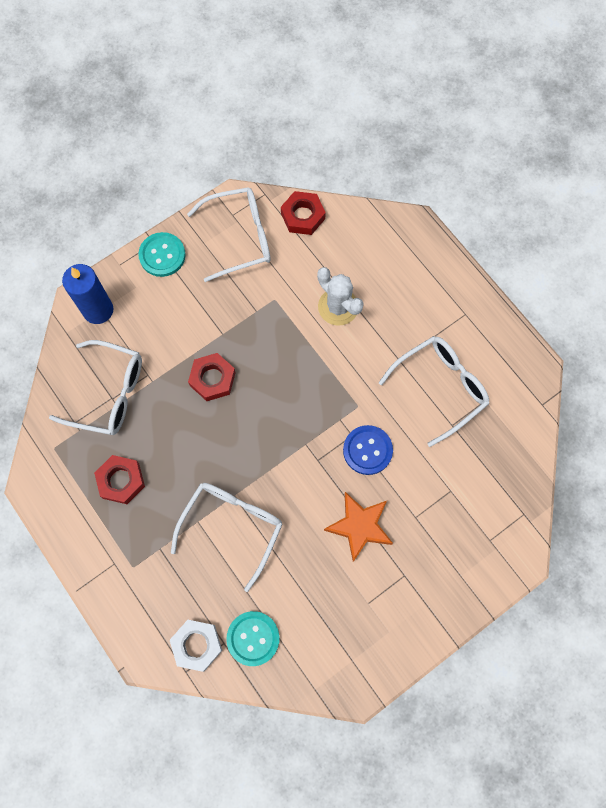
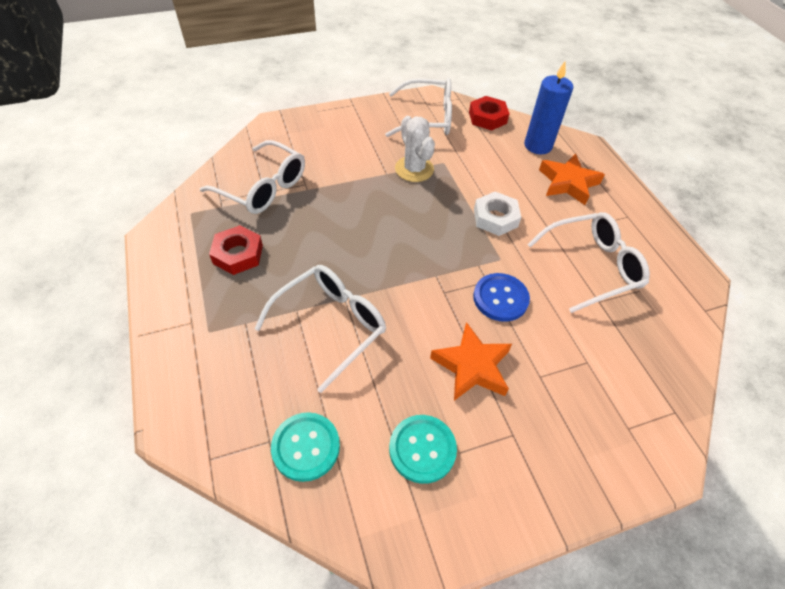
camera: 15 degrees right, 20 degrees down
(98, 310) = (285, 132): blue candle -> blue candle (538, 146)
(162, 255) = (356, 113): turquoise button -> turquoise button (422, 449)
(197, 645) = (237, 433): white nut -> white nut (495, 218)
(212, 379) = (363, 201): red nut -> none
(338, 307) = (501, 181): white cactus -> white cactus (414, 169)
(403, 288) = (568, 183): none -> orange star

